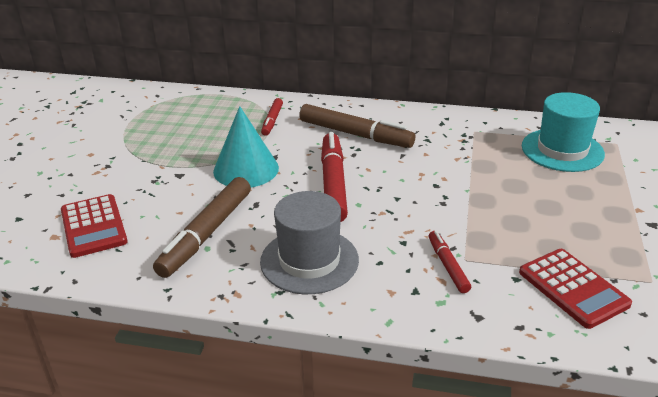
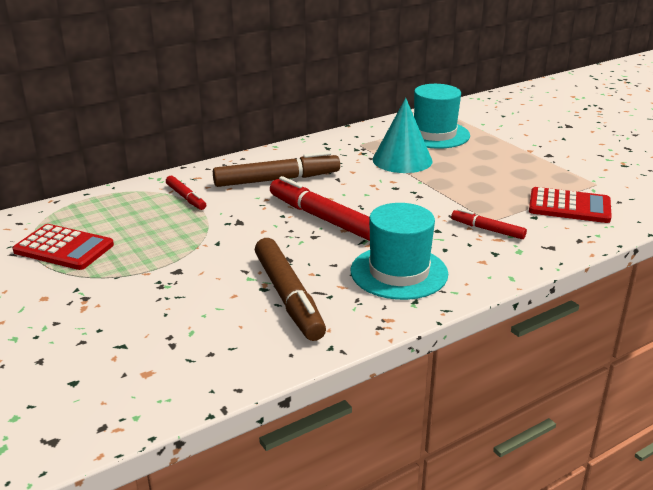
camera: 45 degrees left, 5 degrees down
(93, 226) = (172, 345): red calculator -> red calculator (64, 248)
(246, 169) = (232, 240): turquoise cone -> turquoise cone (402, 160)
(309, 260) = (399, 272): grey hat -> turquoise hat

